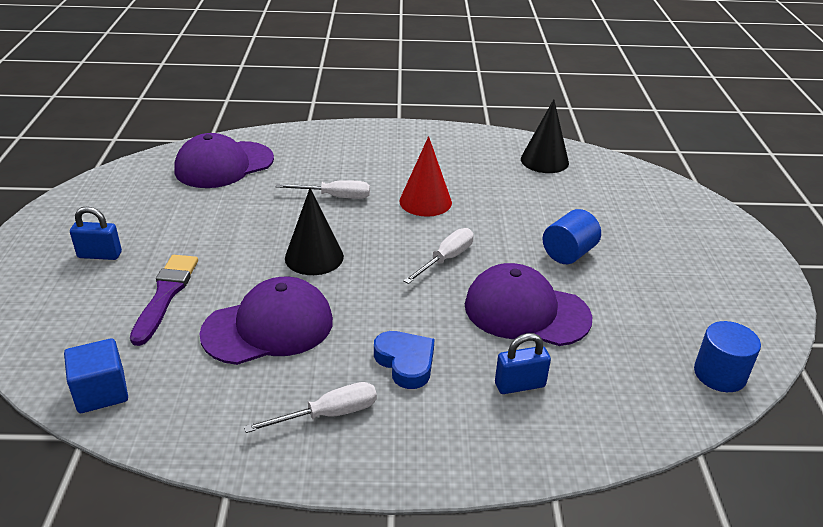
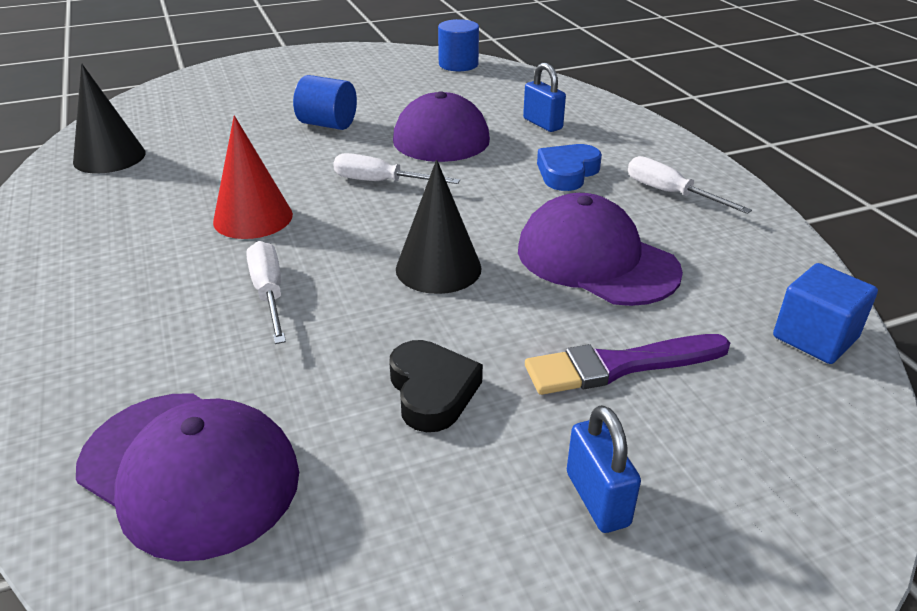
camera: 110 degrees left, 0 degrees up
(210, 229) = (432, 391): none -> black heart

